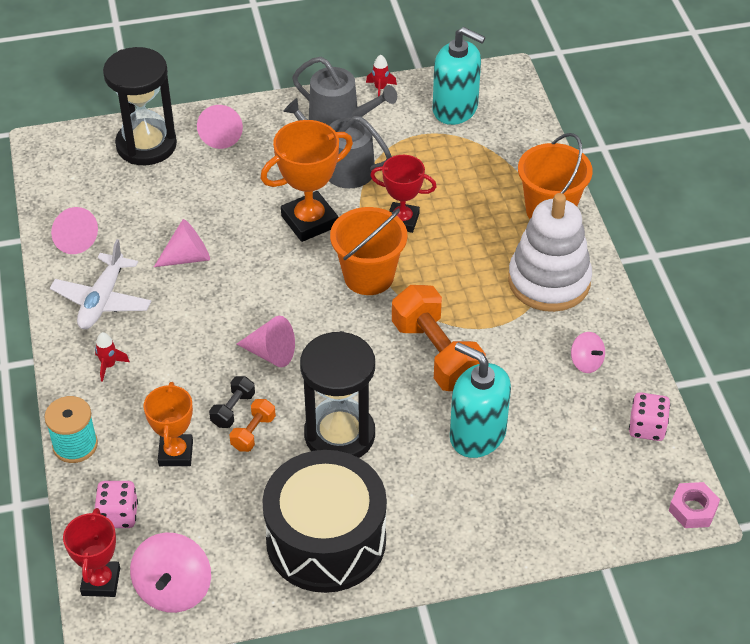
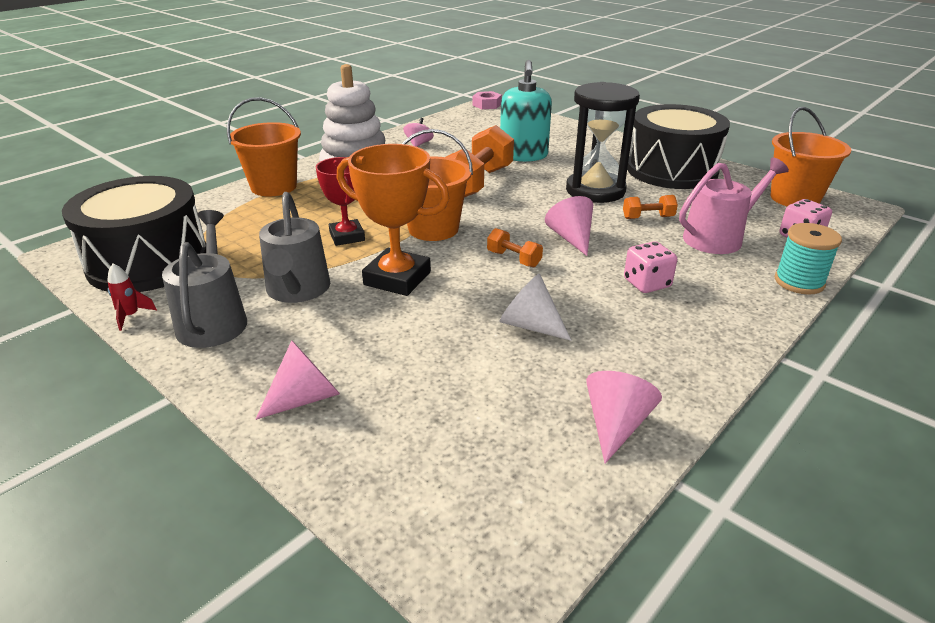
camera: 125 degrees left, 15 degrees down
(101, 581) = (846, 222): red trophy -> none
(102, 300) = (656, 350): white plane -> none
(109, 366) = (711, 305): red rocket -> none
(146, 145) = (382, 459): black hourglass -> none
(173, 589) = (794, 198): pink spinning top -> orange bucket
(175, 453) = (718, 238): orange trophy -> pink watering can
(188, 257) = (530, 325): pink cone -> white cone
(233, 409) = (644, 232): black dumbbell -> none
(274, 298) = (514, 259): none -> orange dumbbell
(455, 109) = (148, 262): turquoise soap dispenser -> black drum
(647, 427) = (447, 122): pink dice -> pink dice (647, 283)

